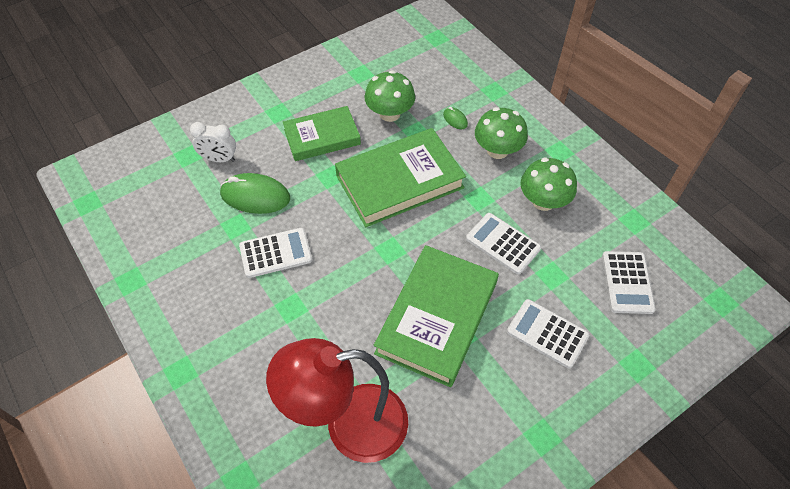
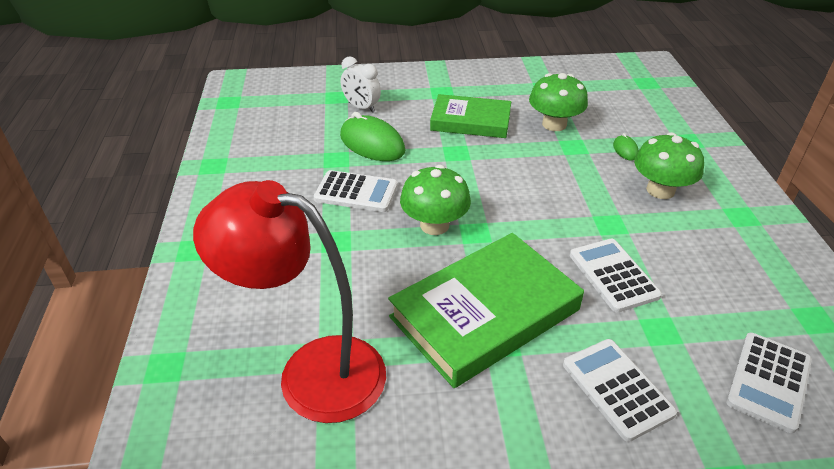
camera: 30 degrees right, 15 degrees down
(399, 181) = (526, 180): green book -> none
(543, 201) = (692, 254): green mushroom -> green mushroom (434, 225)

